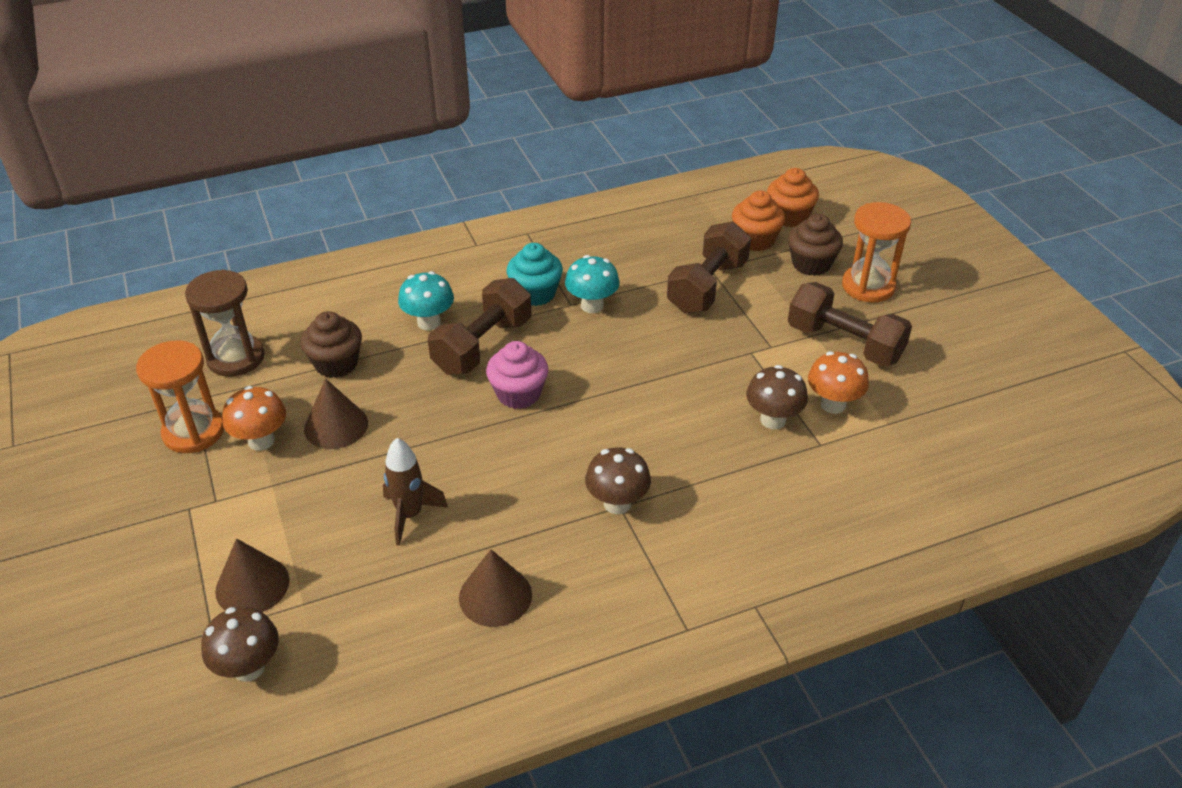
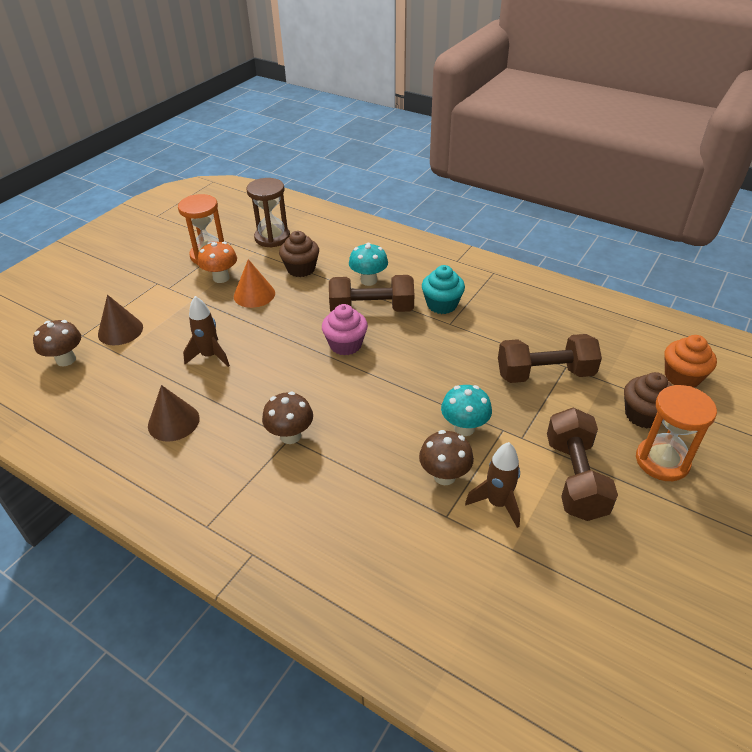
camera: 55 degrees right, 0 degrees up
(336, 426) = (254, 294): brown cone -> orange cone
(592, 306) = (459, 332): turquoise mushroom -> turquoise mushroom (464, 428)
(755, 240) = (628, 372): orange cupcake -> none
(833, 404) = (497, 503): orange mushroom -> brown rocket

